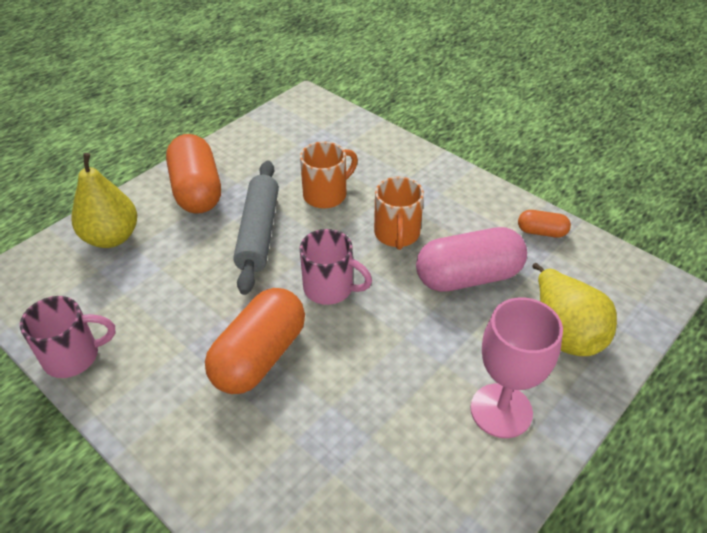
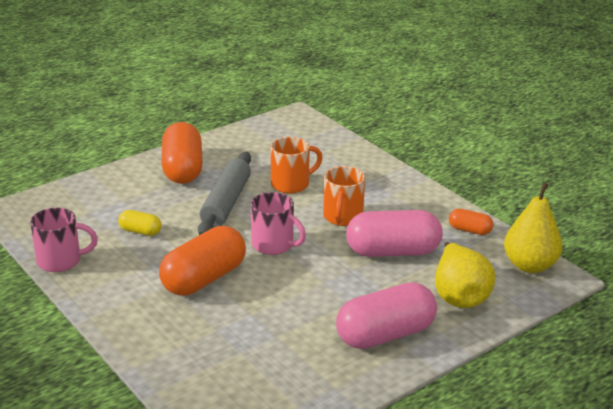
camera: 10 degrees right, 15 degrees down
(112, 237) = (105, 192): yellow pear -> yellow pear (529, 265)
(165, 292) = (140, 231): none -> yellow capsule
(501, 410) = (385, 335): pink goblet -> pink capsule

